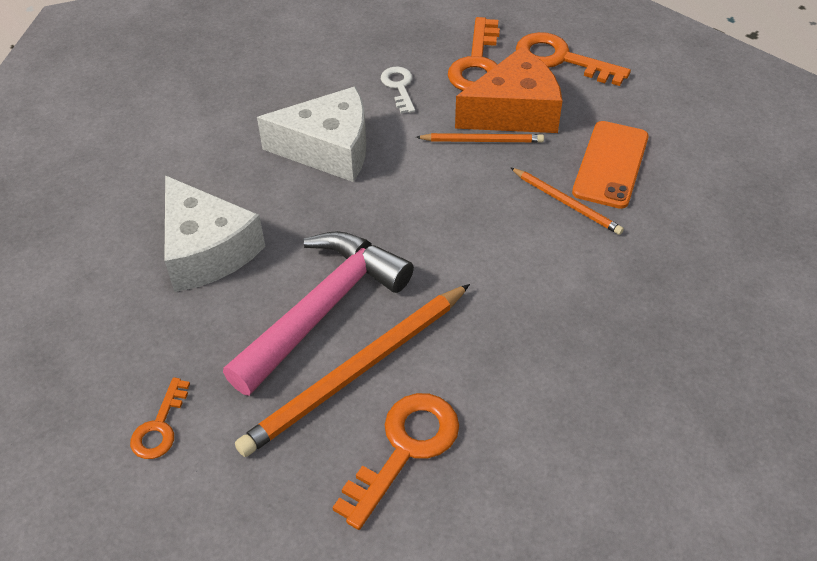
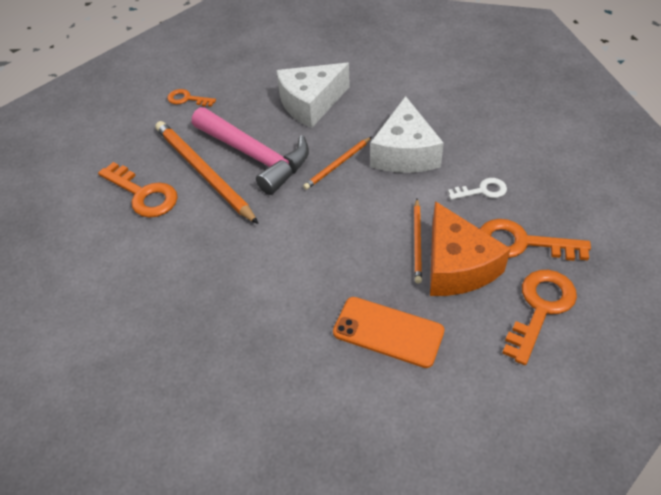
camera: 95 degrees right, 0 degrees up
(566, 203) = (341, 294): orange pencil -> orange pencil (337, 165)

